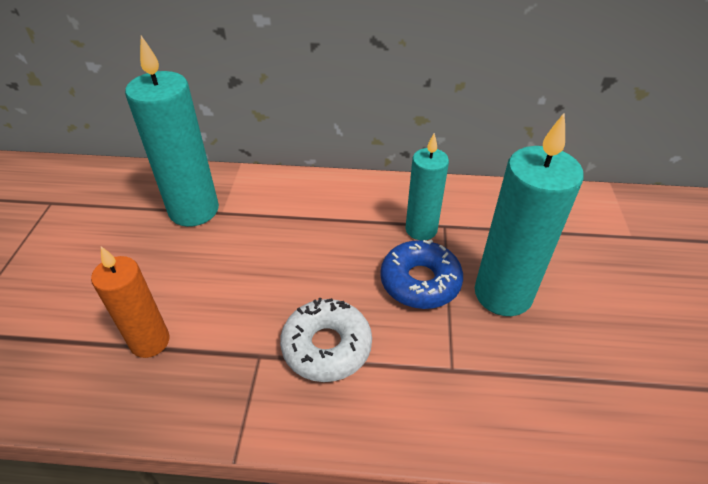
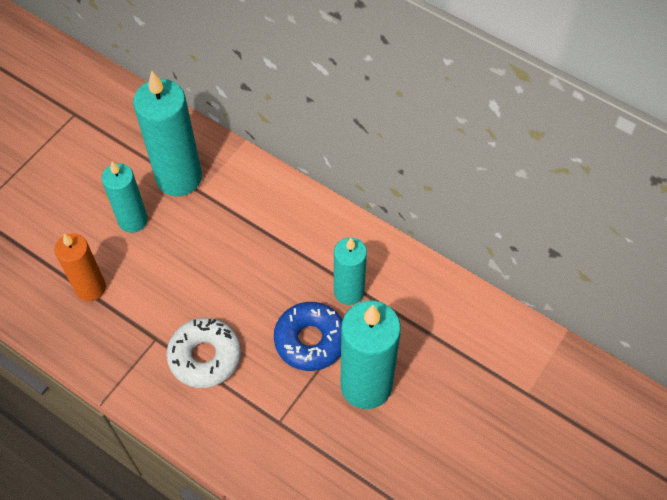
camera: 30 degrees right, 15 degrees up
(165, 261) = (133, 220): none -> turquoise candle

